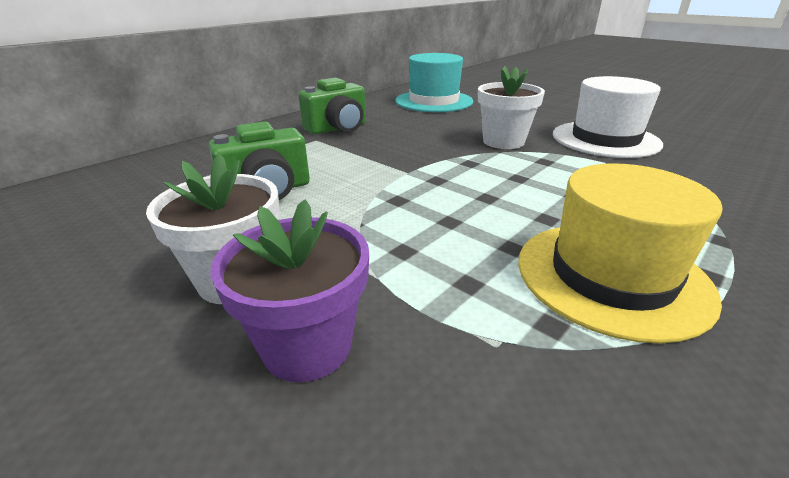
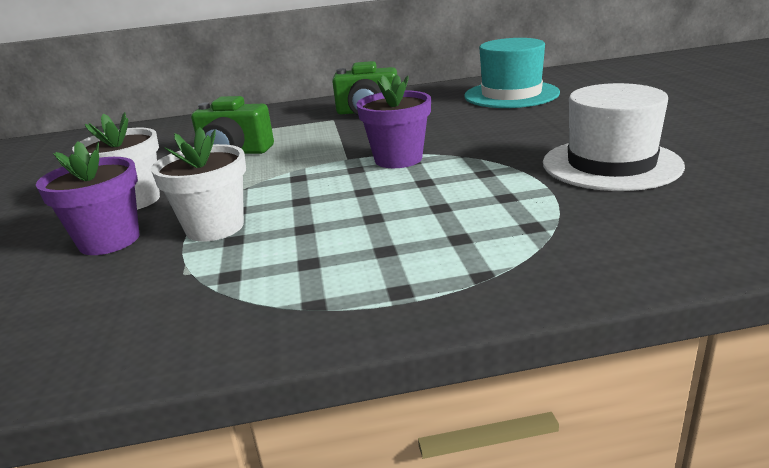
camera: 40 degrees right, 5 degrees down
(455, 164) = (398, 159): none -> purple flower pot
(503, 142) = (488, 147): white flower pot -> white flower pot (215, 227)
(611, 276) = (328, 266): yellow hat -> none

